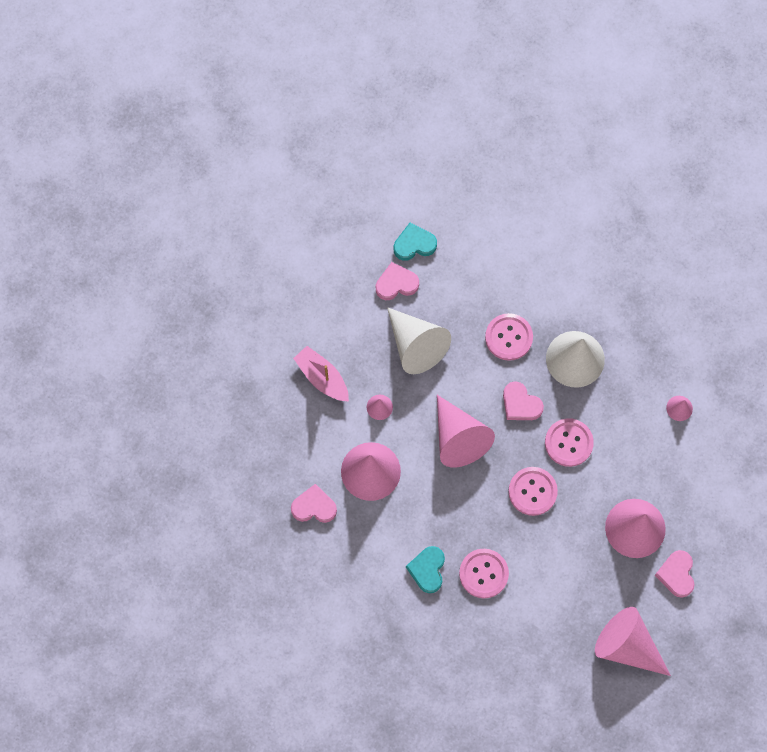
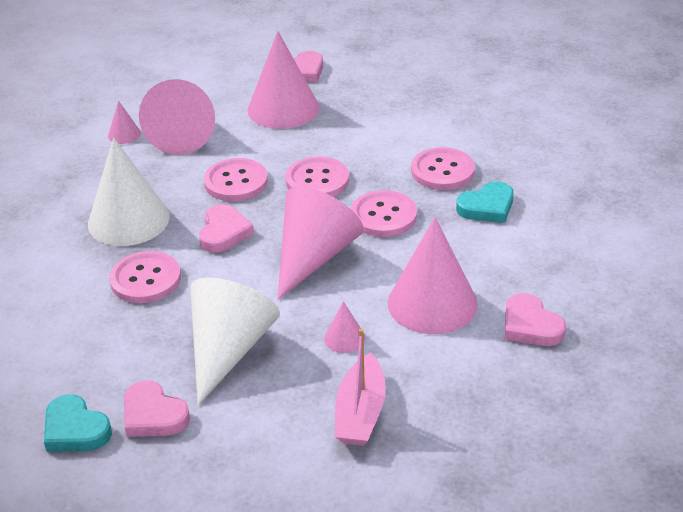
camera: 125 degrees left, 35 degrees down
(466, 504) = (383, 216): none -> pink button
(627, 646) = (401, 69): pink cone -> pink cone (183, 134)

